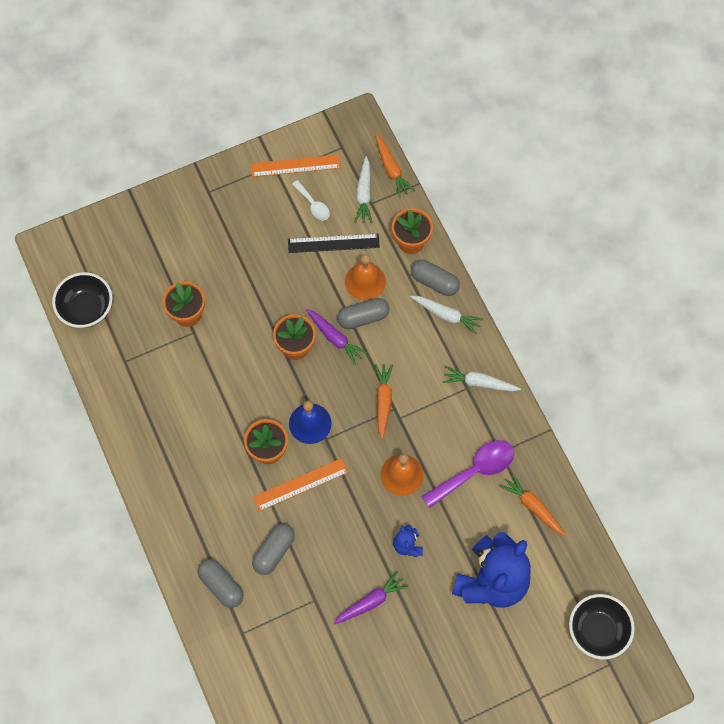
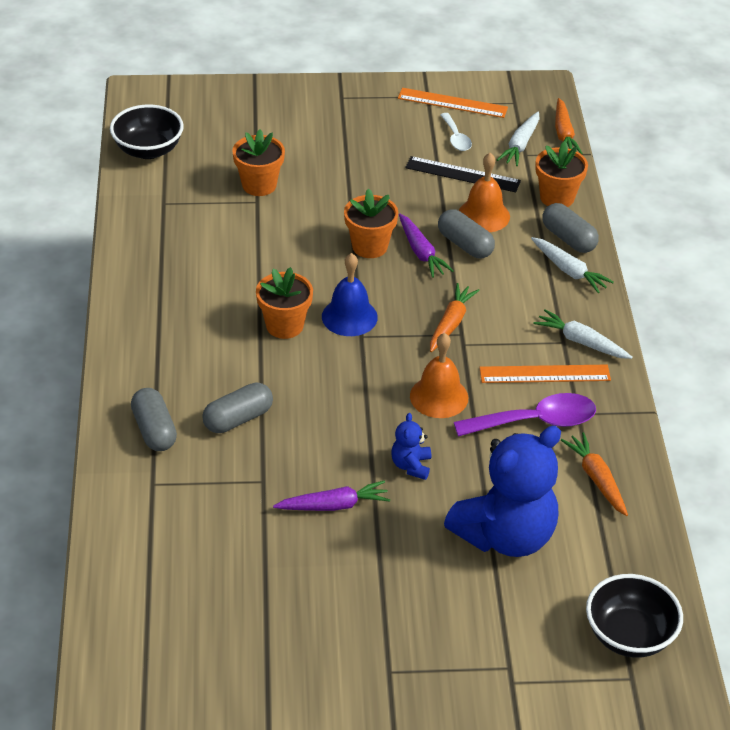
camera: 20 degrees right, 25 degrees down
(300, 484) = (307, 367): orange ruler -> orange ruler (544, 374)
(363, 317) = (465, 245): grey capsule -> grey capsule turned 45 degrees clockwise

